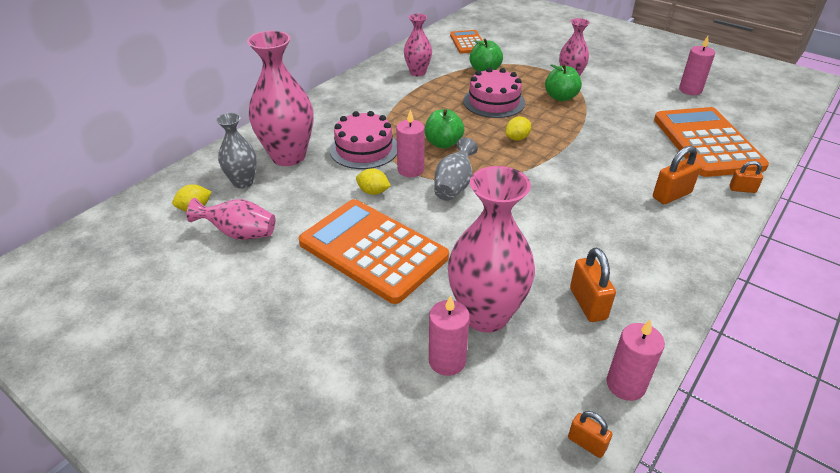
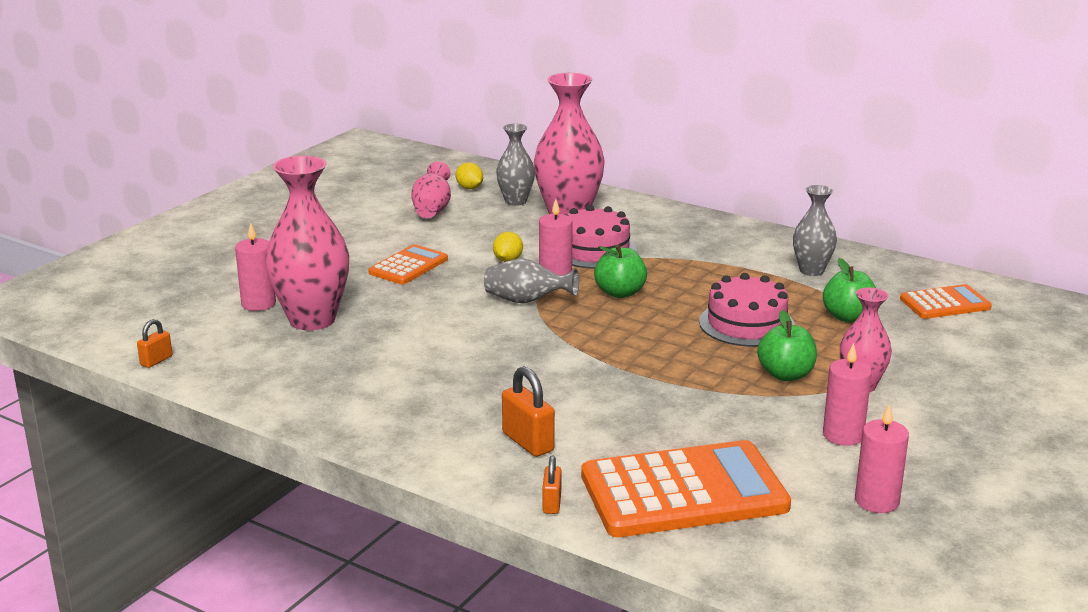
camera: 85 degrees right, 15 degrees down
(373, 250) = (408, 266): orange calculator -> orange calculator, size x0.53
(418, 72) = (811, 270): pink vase -> grey vase
(517, 138) = (648, 339): yellow lemon -> none
(588, 304) = (322, 370): orange padlock -> none
(625, 384) = (213, 382): pink candle -> pink candle (843, 435)

